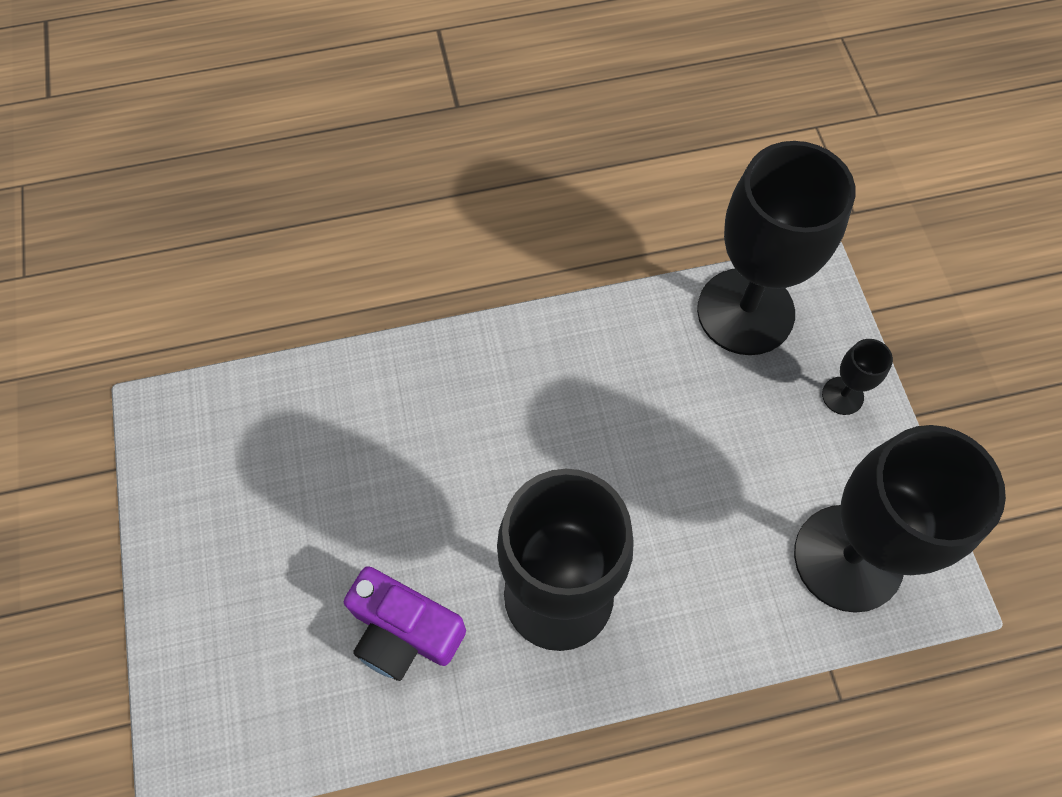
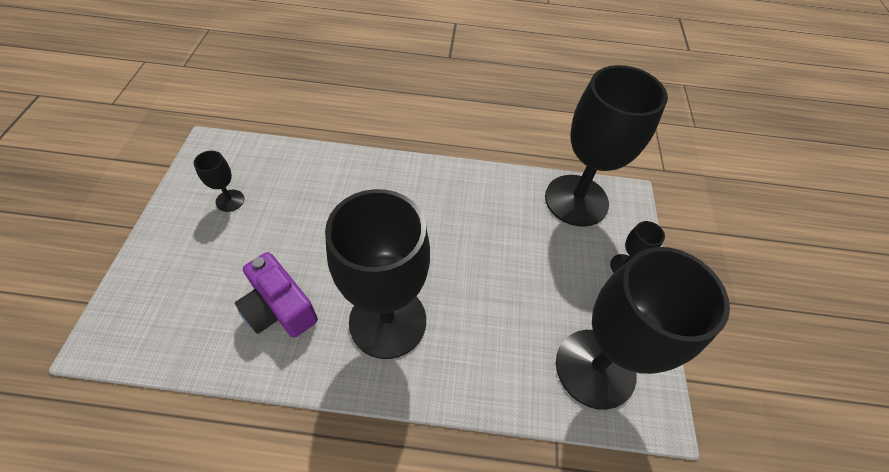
camera: 15 degrees right, 10 degrees down
(244, 495) = (230, 200): none -> black goblet

